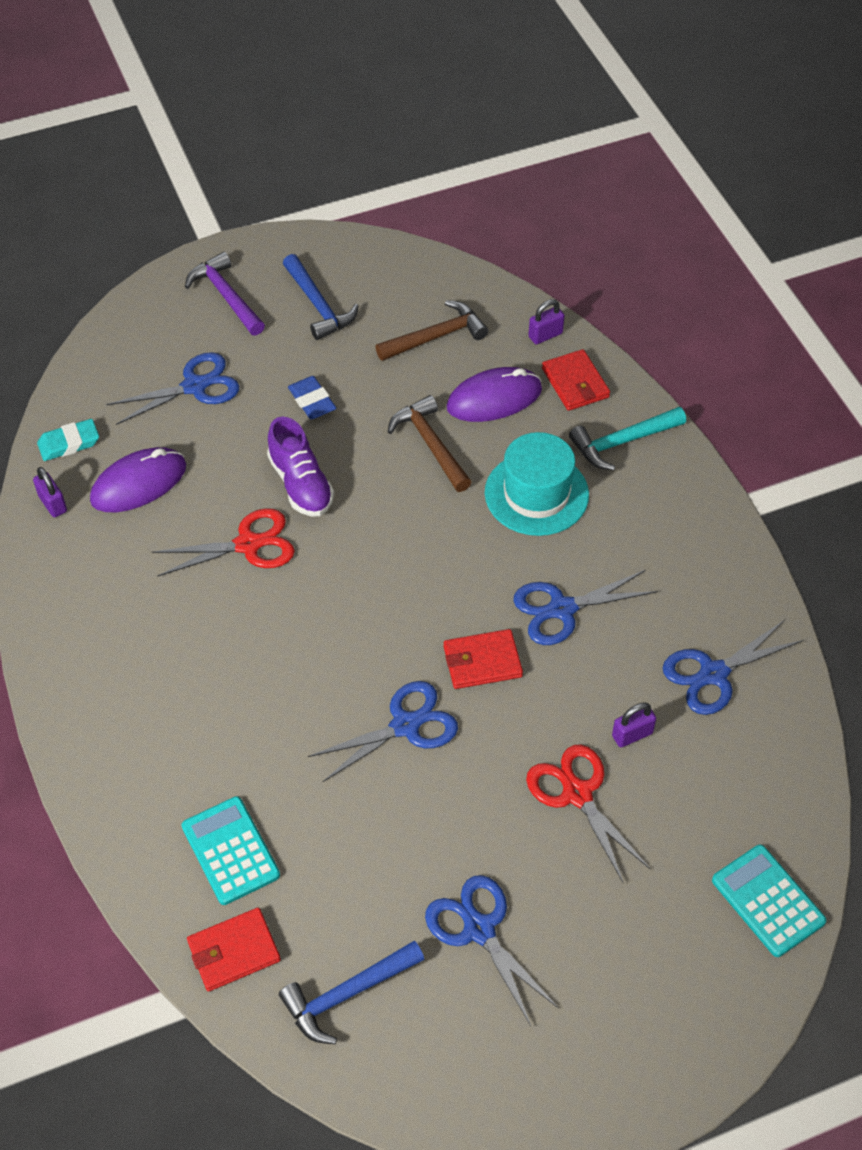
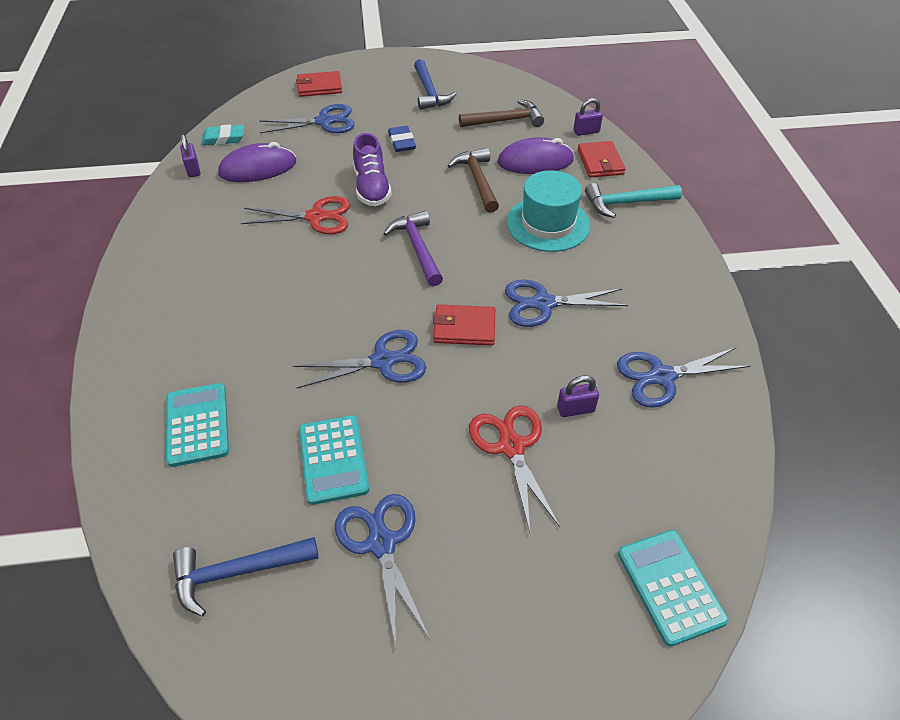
camera: 15 degrees right, 5 degrees down
(226, 296) = (369, 79): purple hammer -> purple hammer (417, 248)
(234, 951) = (158, 508): red wallet -> red wallet (319, 87)
(396, 854) = (333, 459): none -> turquoise calculator

